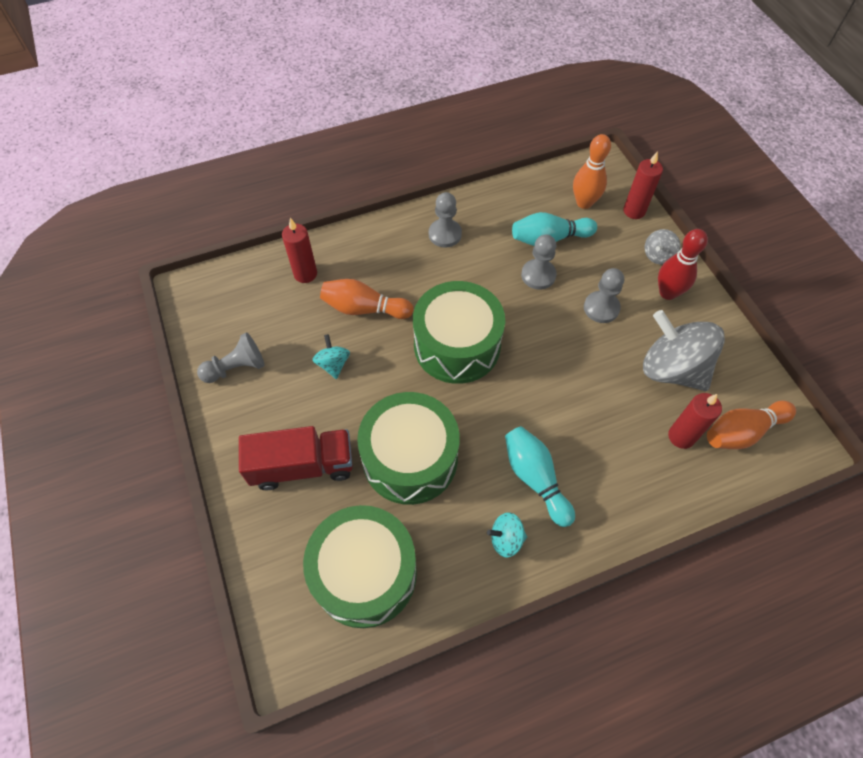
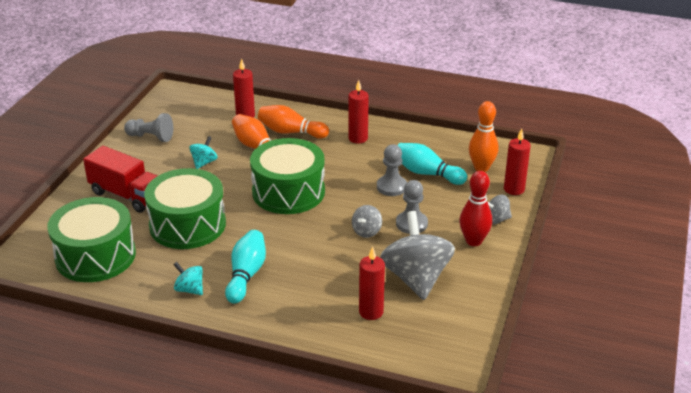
camera: 40 degrees right, 25 degrees down
(445, 234) = (358, 138): grey pawn -> red candle
(576, 344) = (366, 231): none -> grey spinning top
(742, 432) = (419, 335): orange bowling pin -> orange bowling pin (290, 132)

